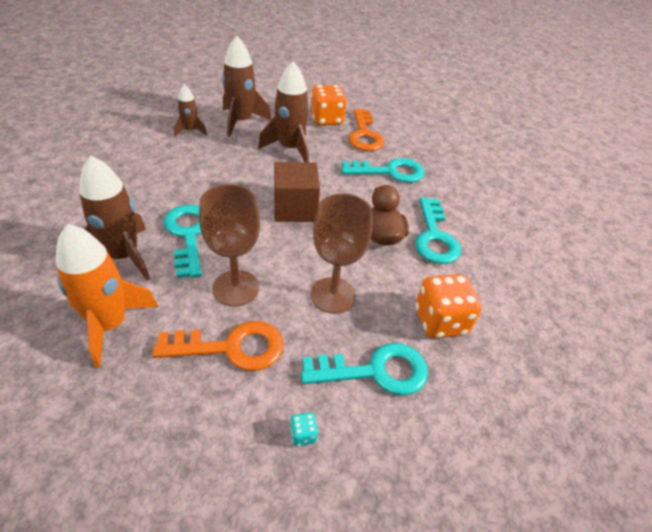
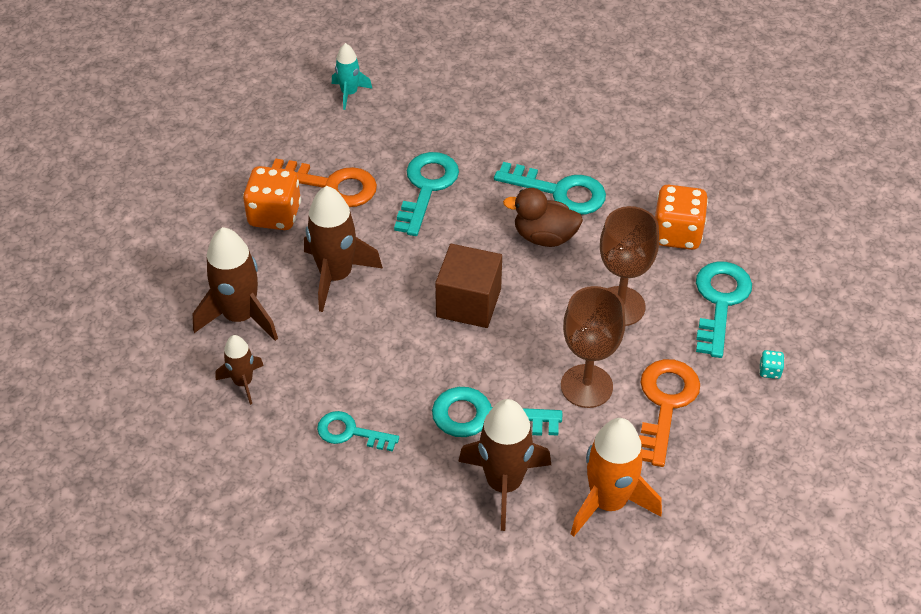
camera: 65 degrees left, 5 degrees up
(160, 176) = (350, 432): none -> turquoise key
(446, 128) = (349, 93): none -> turquoise rocket

